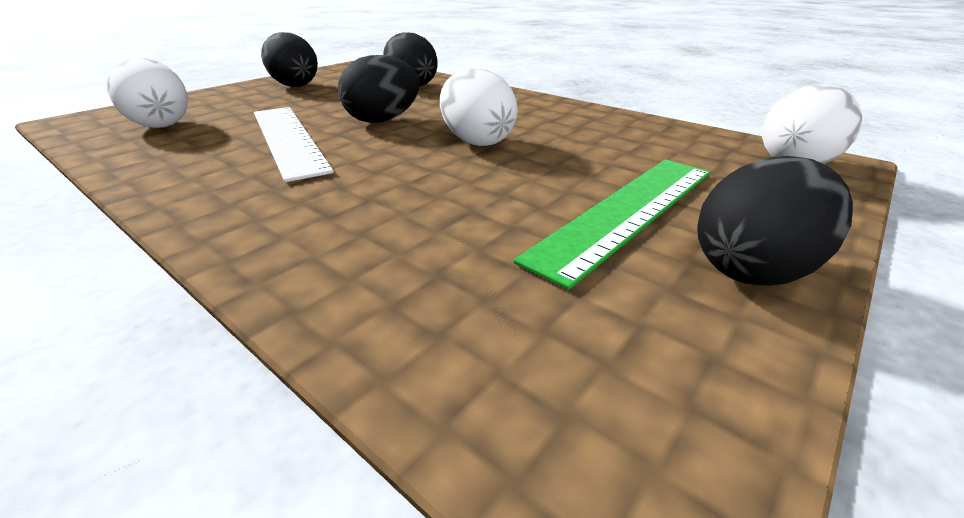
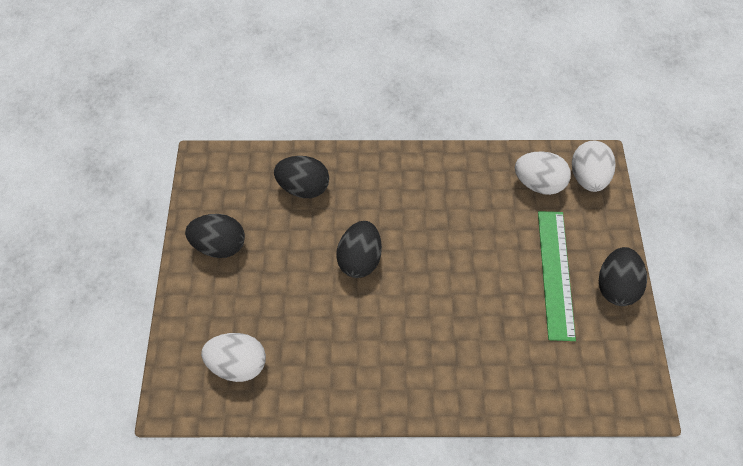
camera: 40 degrees left, 30 degrees up
(288, 139) = (342, 320): white ruler -> none
(476, 141) = (438, 249): white egg -> white egg (538, 183)

